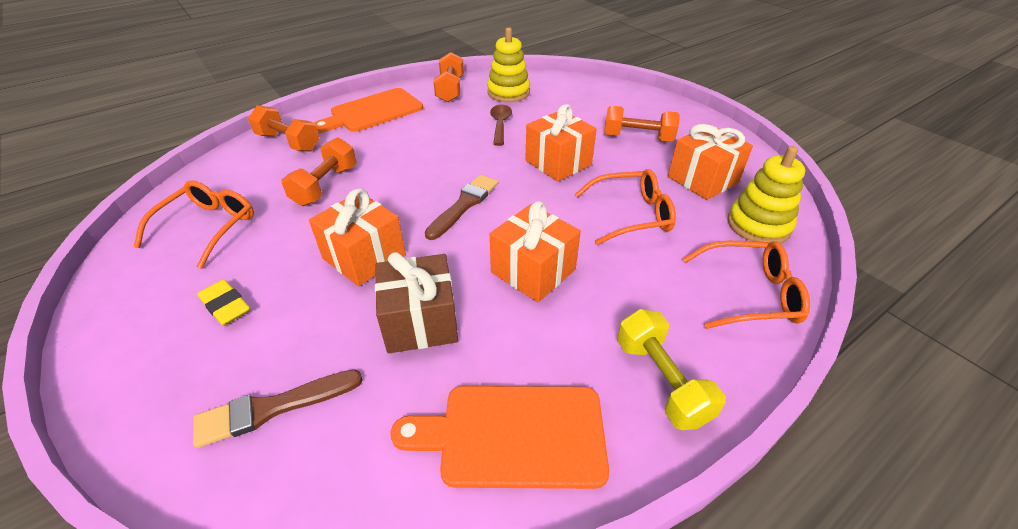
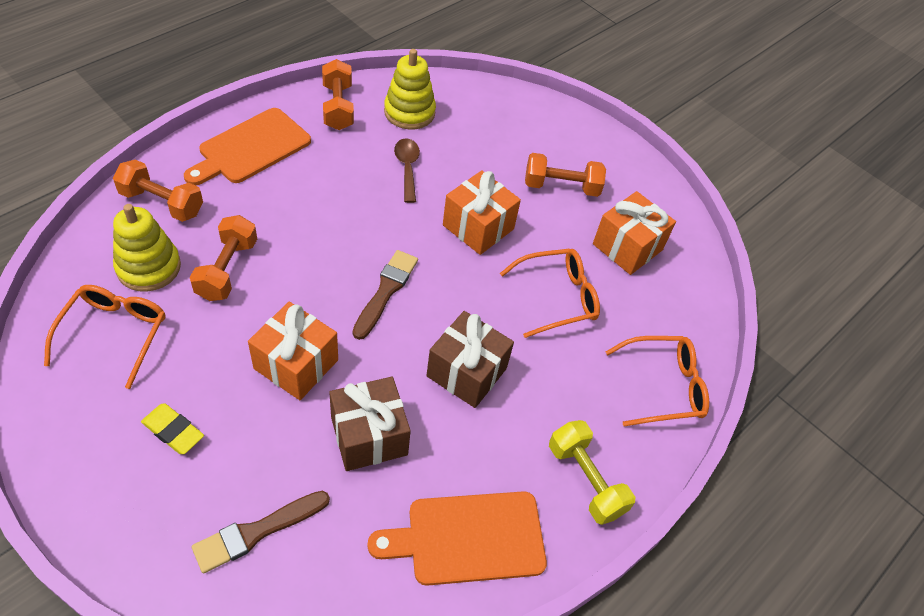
camera: 15 degrees left, 10 degrees up
(533, 271) = (466, 372): orange gift -> brown gift
(758, 225) = (677, 305): yellow stacking toy -> yellow stacking toy (148, 267)

